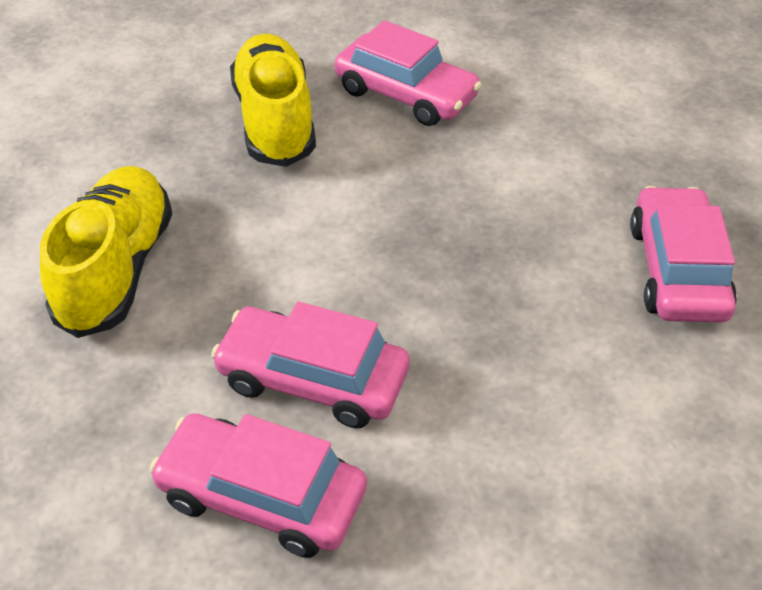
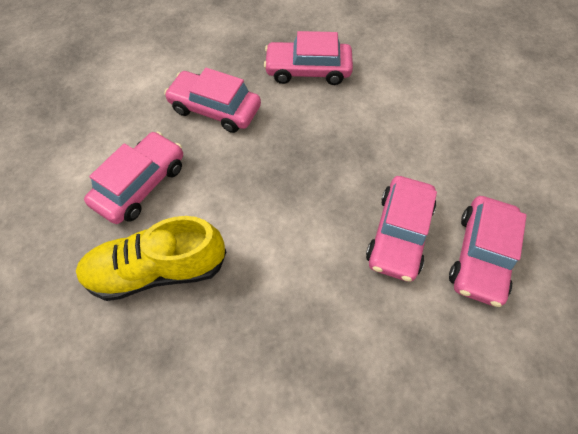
camera: 90 degrees left, 15 degrees up
(117, 269) = (316, 368): yellow shoe -> none
(556, 155) = (215, 109): none -> pink car

